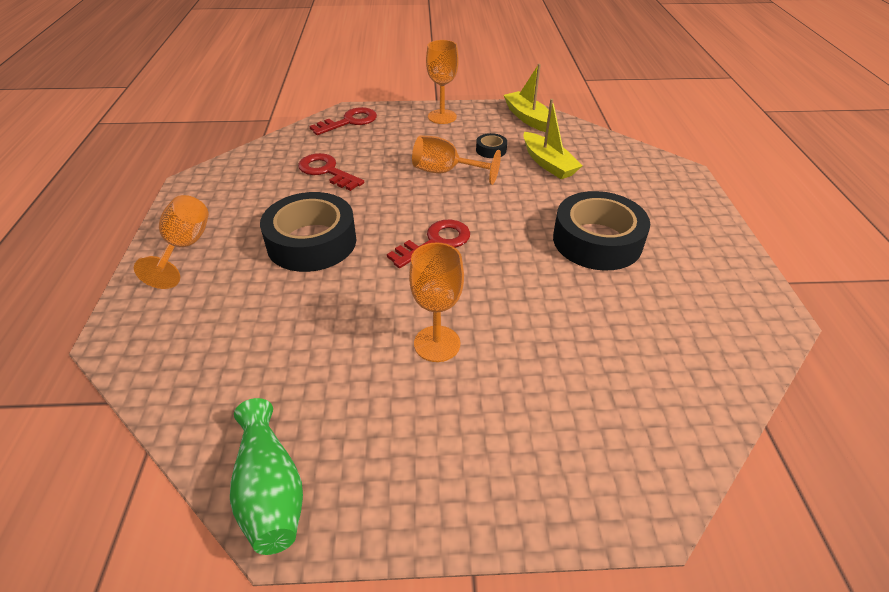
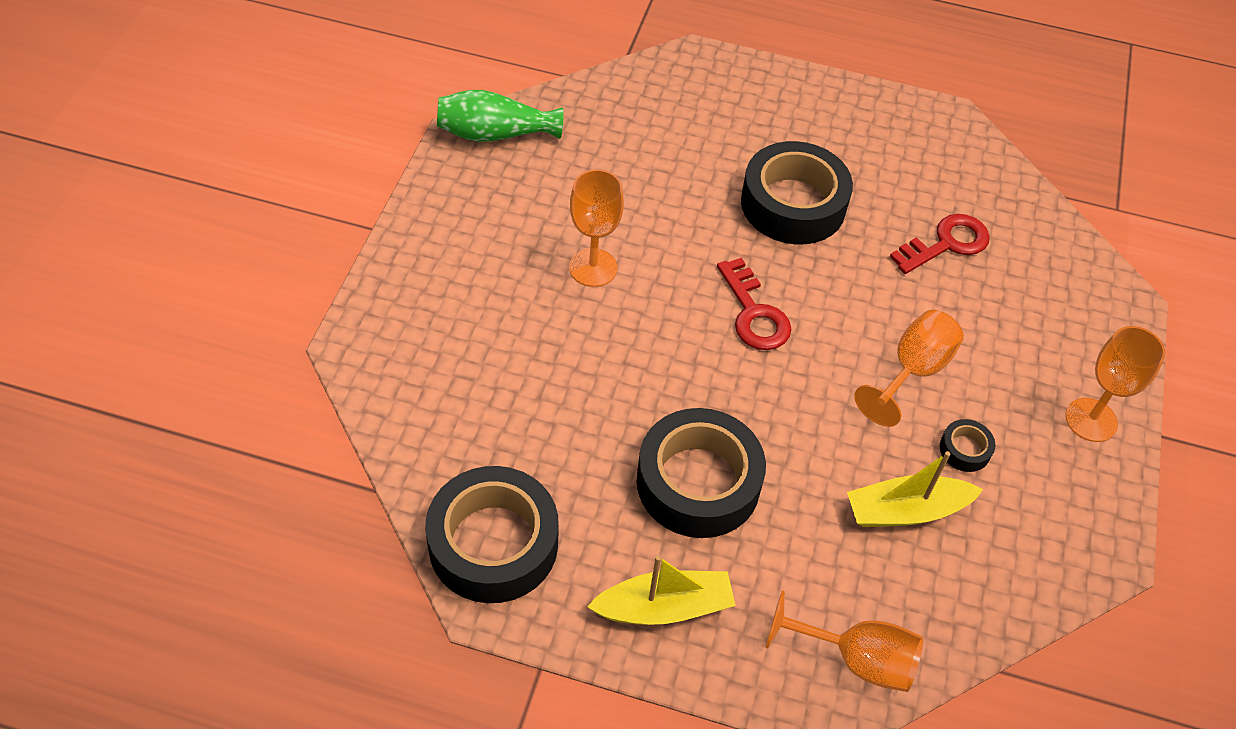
camera: 105 degrees right, 10 degrees up
(185, 247) = (817, 106): orange goblet -> orange goblet (856, 659)
(349, 121) = (1091, 296): red key -> none
(527, 118) = (1068, 547): yellow boat -> yellow boat (664, 607)
(735, 328) = (493, 543): none -> black tape

